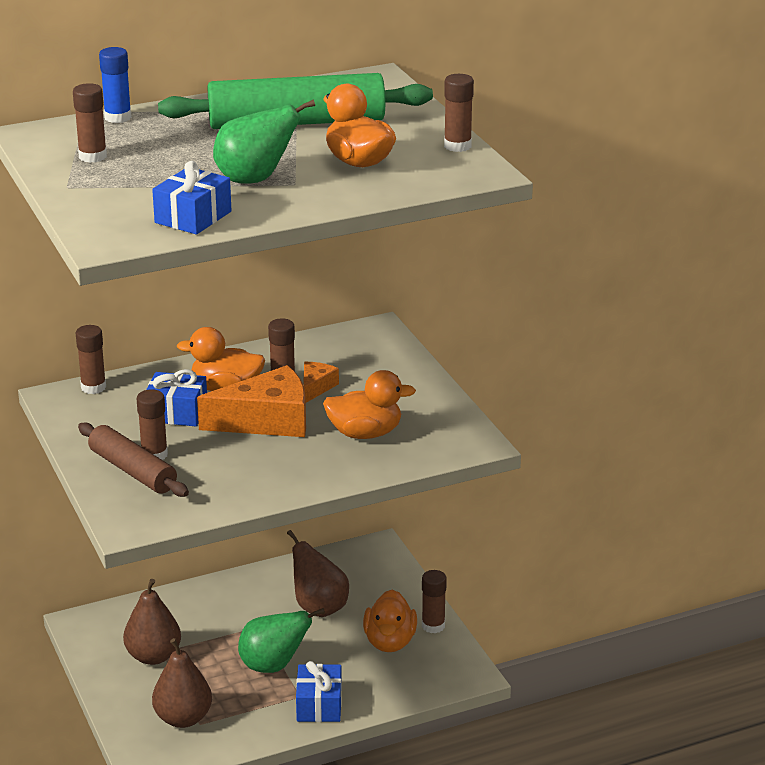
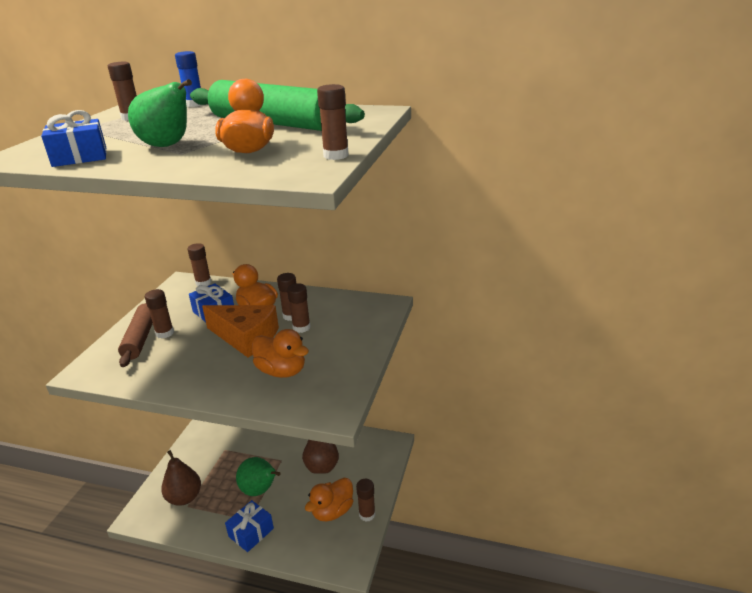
camera: 40 degrees right, 0 degrees up
(153, 656) = (218, 450): brown pear -> none
(316, 387) = (301, 327): orange cheese -> brown glue stick

